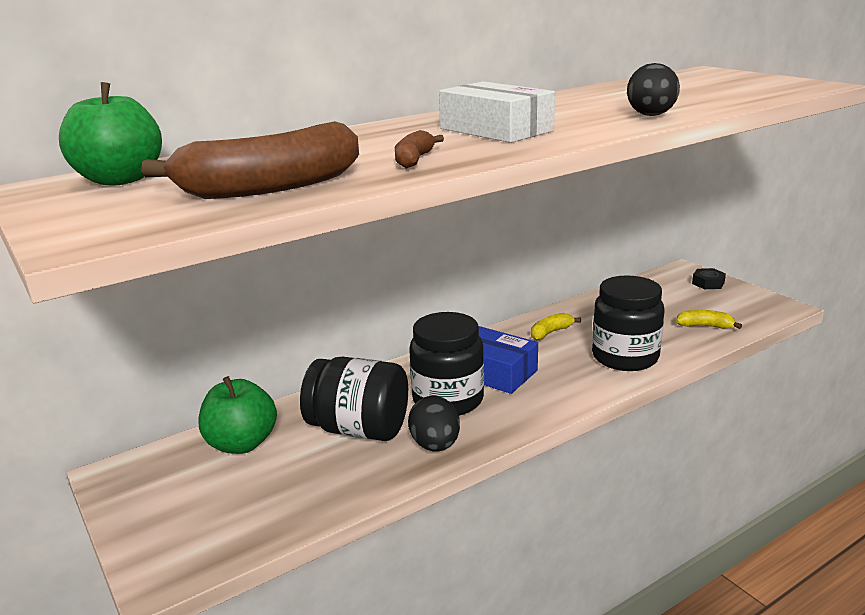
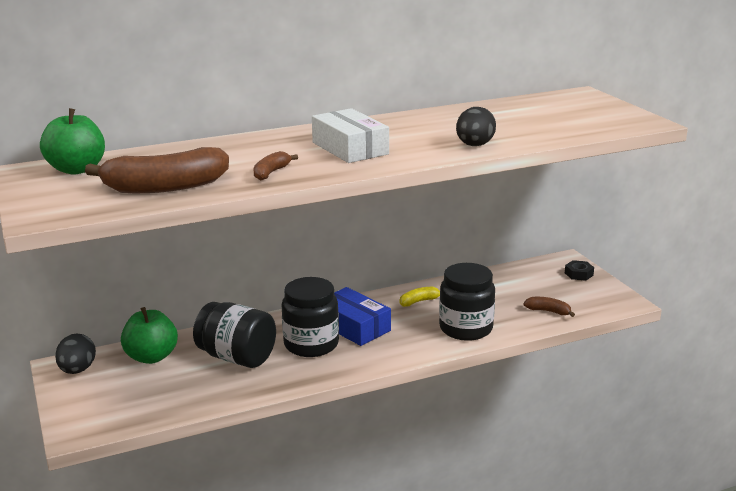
camera: 10 degrees right, 0 degrees up
(435, 445) = (286, 376): black egg -> black egg (77, 370)
(705, 326) = (548, 311): yellow banana -> brown banana

